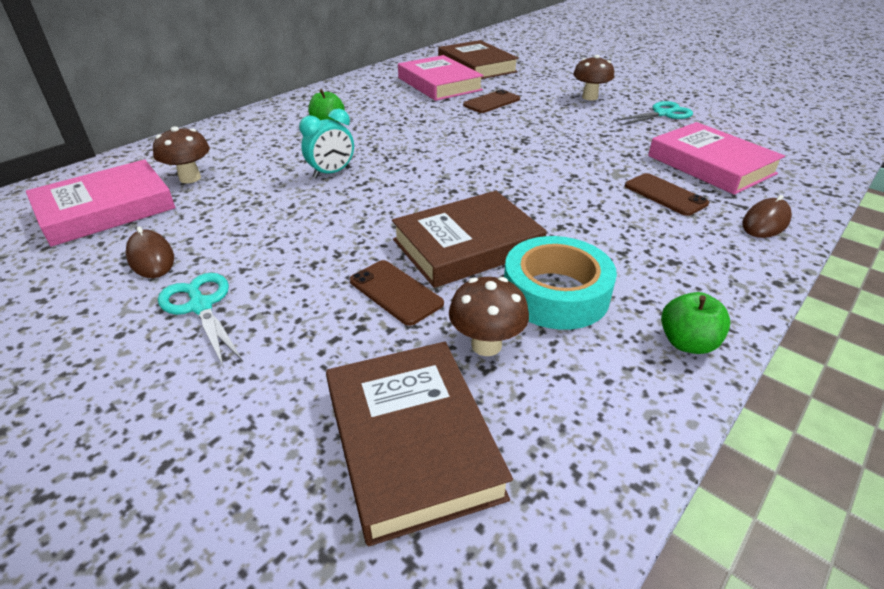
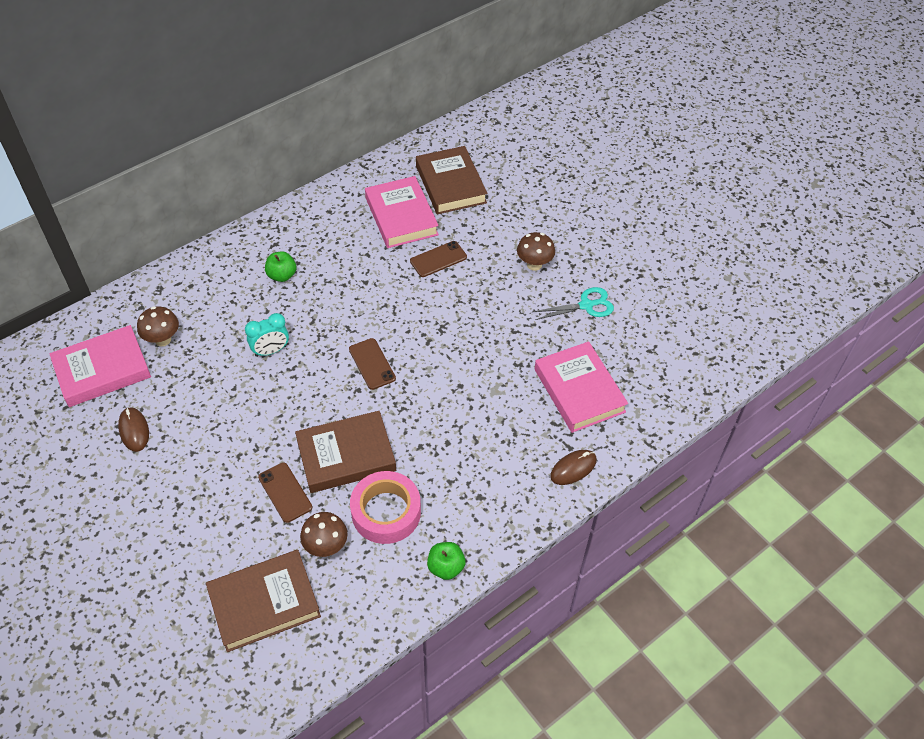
camera: 10 degrees right, 15 degrees up
(201, 306) = (164, 483): turquoise scissors -> none
(412, 442) = (264, 603): brown book -> brown book turned 75 degrees clockwise
(555, 293) = (386, 512): turquoise tape -> pink tape
(665, 195) = (518, 423): brown phone -> brown phone (372, 364)

